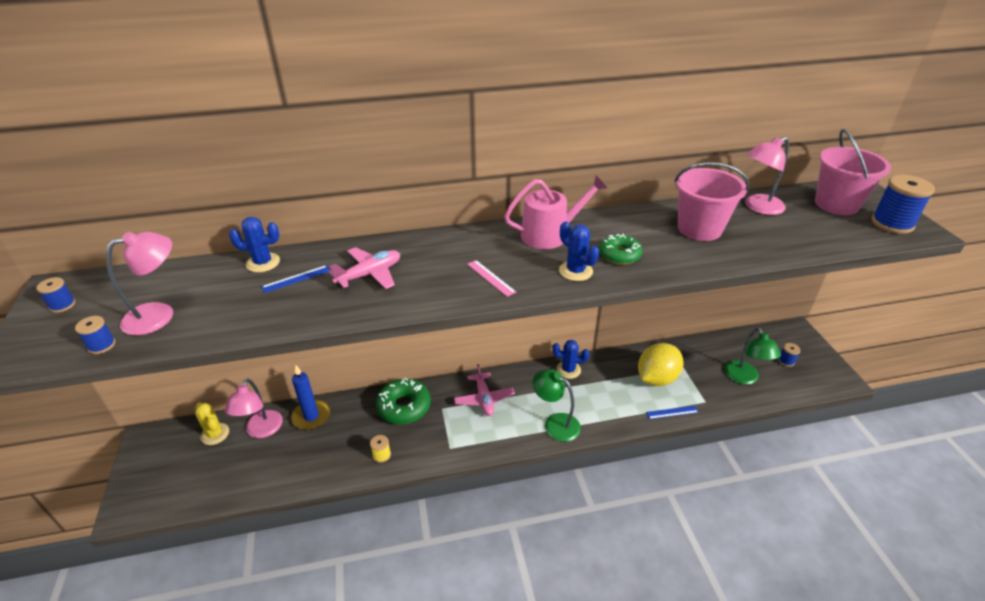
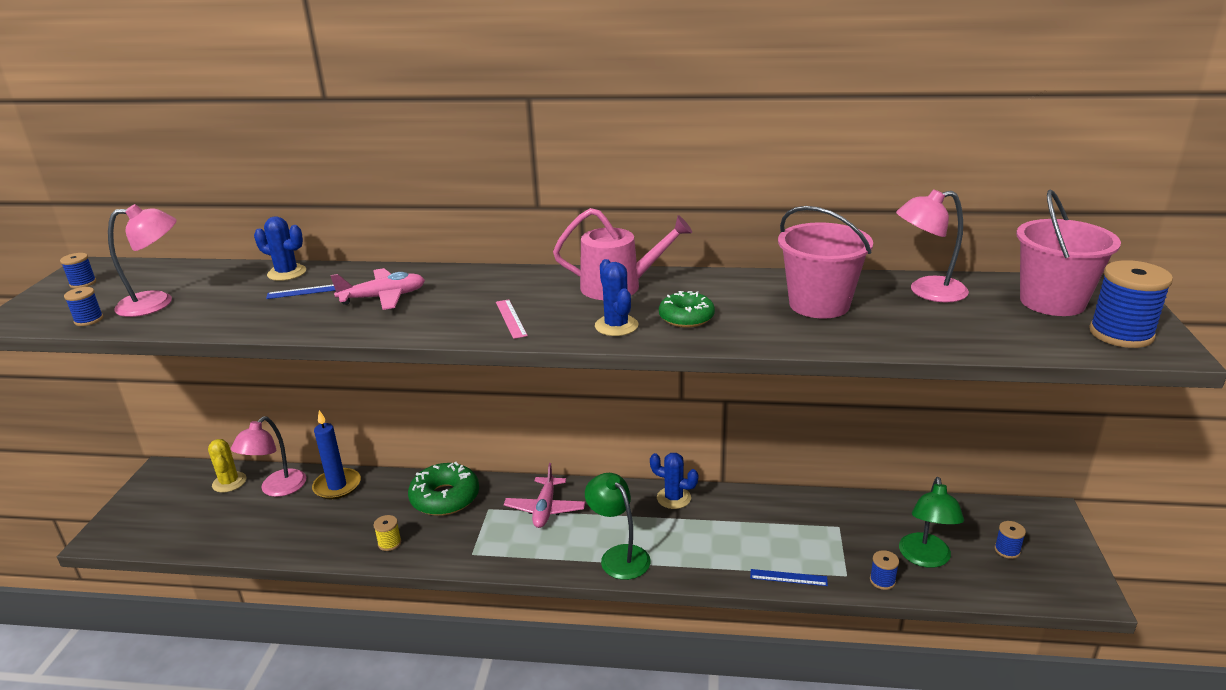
camera: 20 degrees right, 10 degrees down
(656, 378) = (791, 532): yellow lemon -> none
(728, 400) = (882, 580): none -> blue spool

